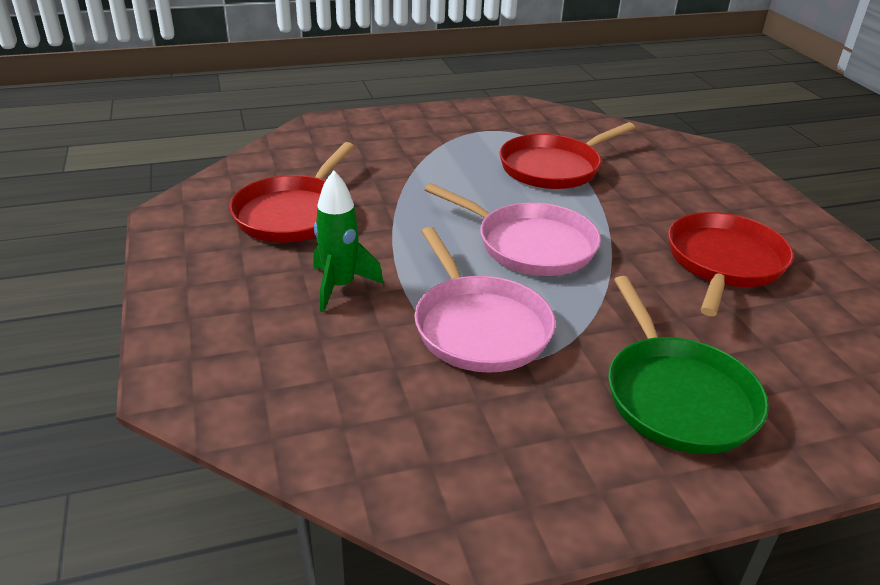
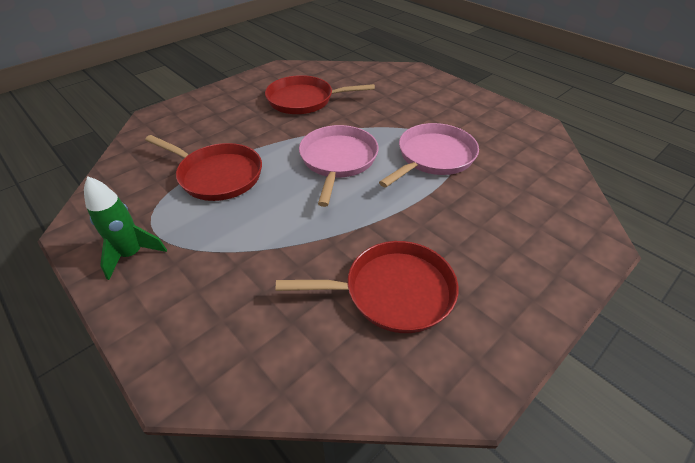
camera: 115 degrees left, 10 degrees up
(340, 286) = (454, 220): green rocket -> green rocket (132, 254)
(677, 396) = (422, 100): green pan -> none

